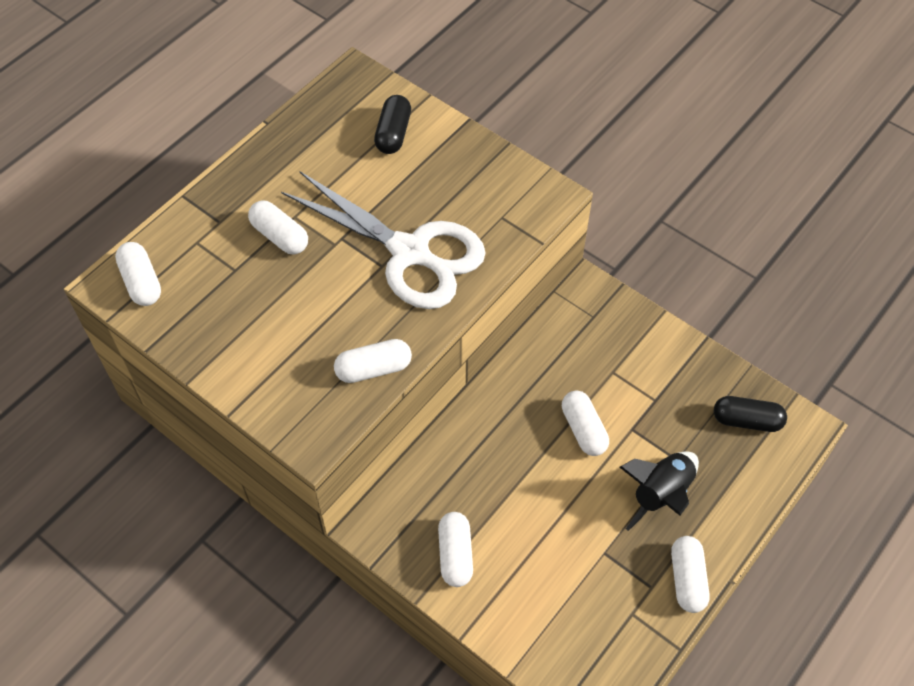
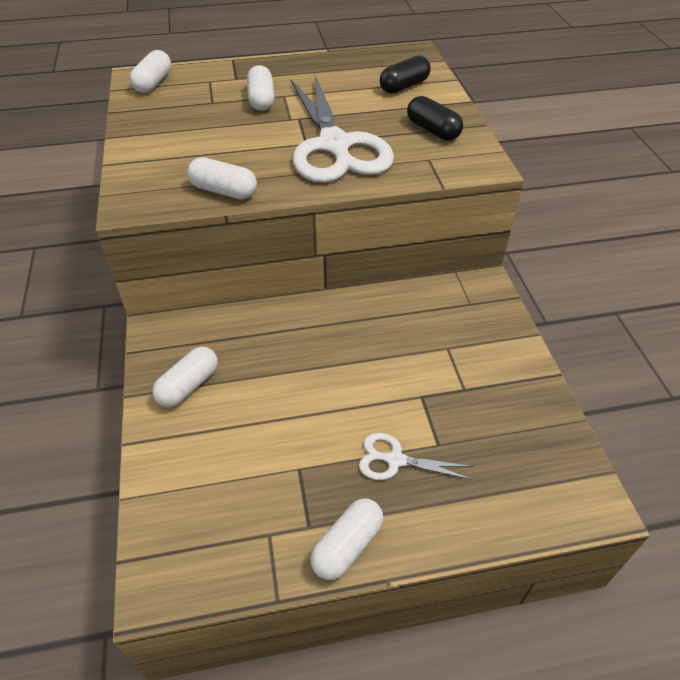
camera: 40 degrees right, 10 degrees down
(583, 429) = (380, 370): white capsule -> none
(660, 494) = (395, 460): black rocket -> white scissors
(746, 420) = (538, 459): black capsule -> black capsule (433, 130)

